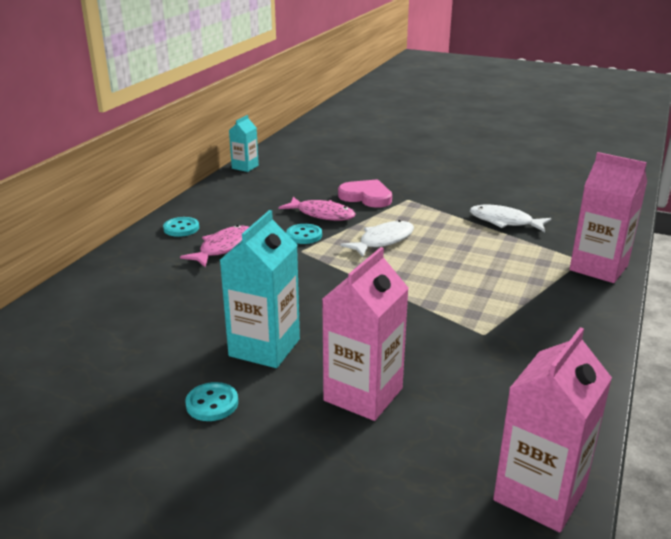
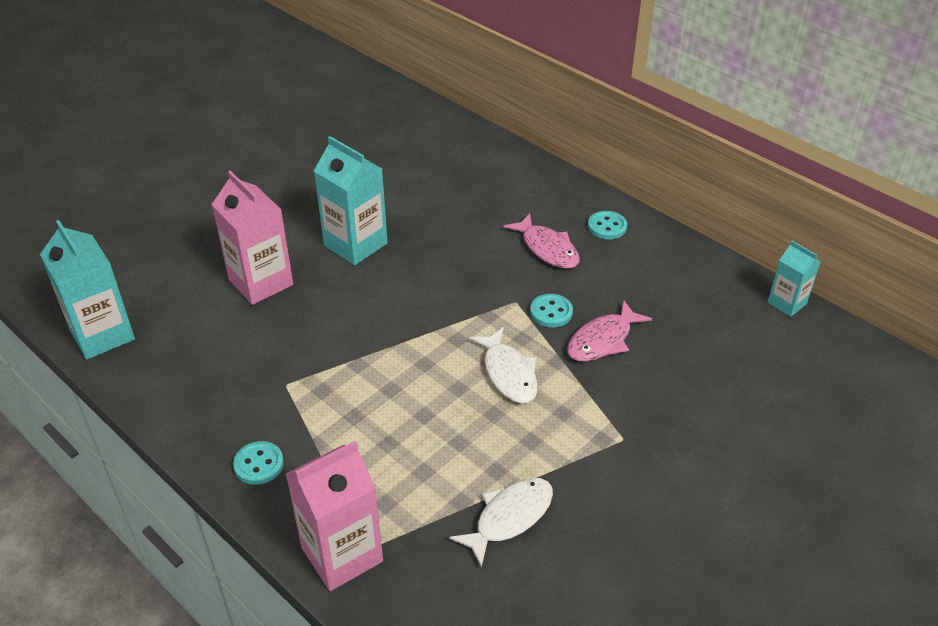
camera: 110 degrees right, 15 degrees up
(212, 403) = (305, 209): turquoise button -> turquoise button (259, 464)
(366, 197) = (644, 397): pink heart -> none
(539, 494) = (102, 335): pink carton -> turquoise carton

